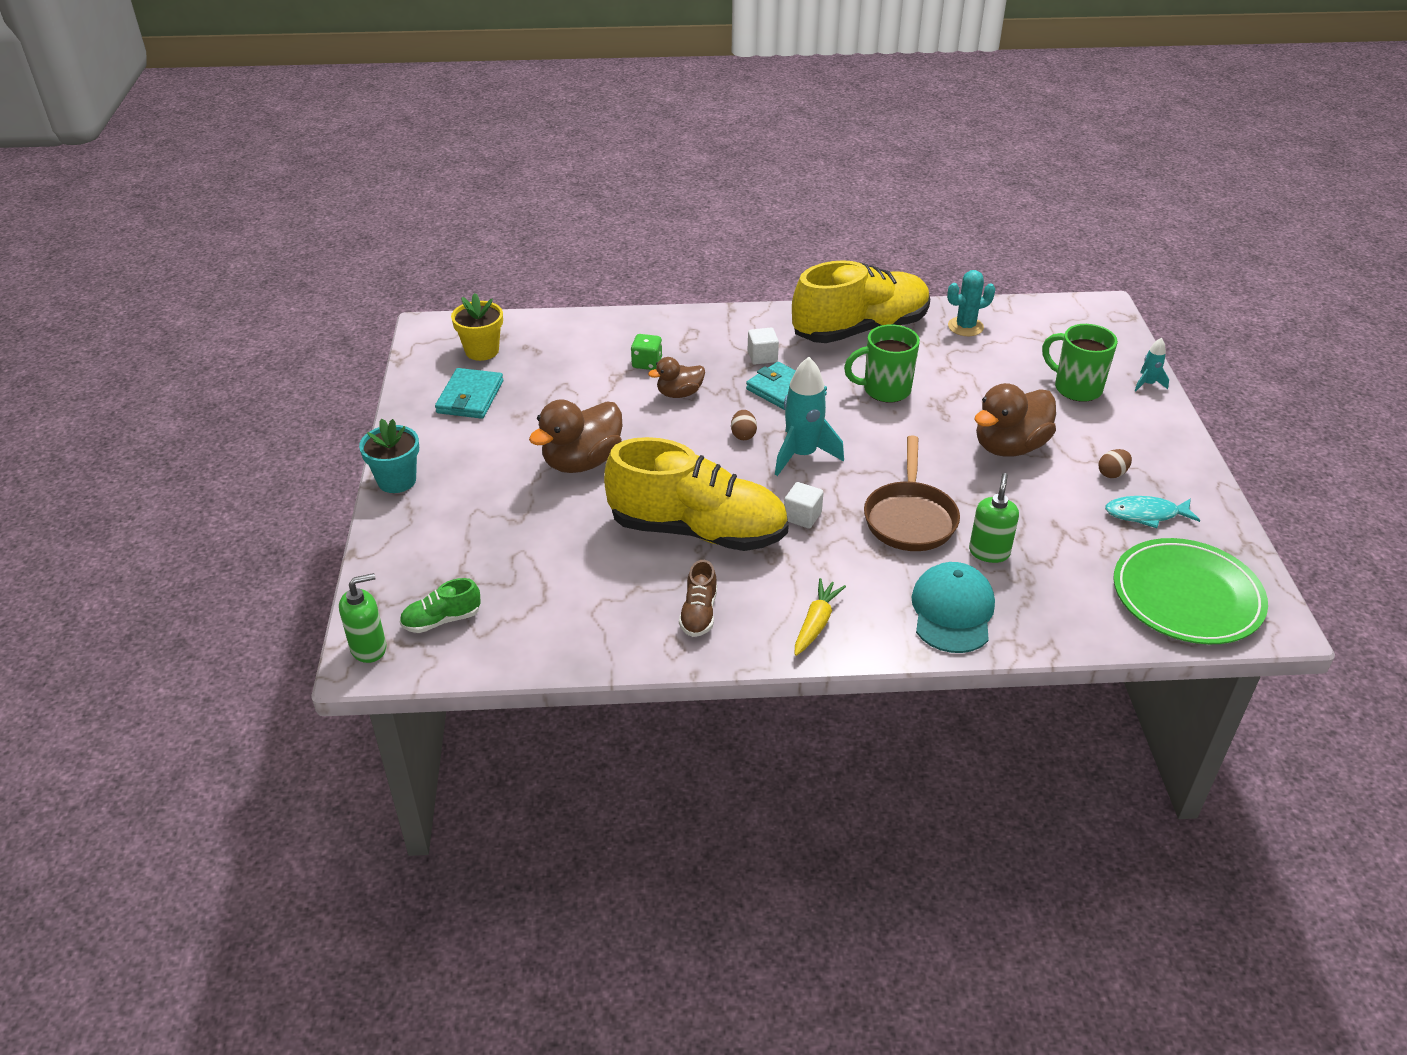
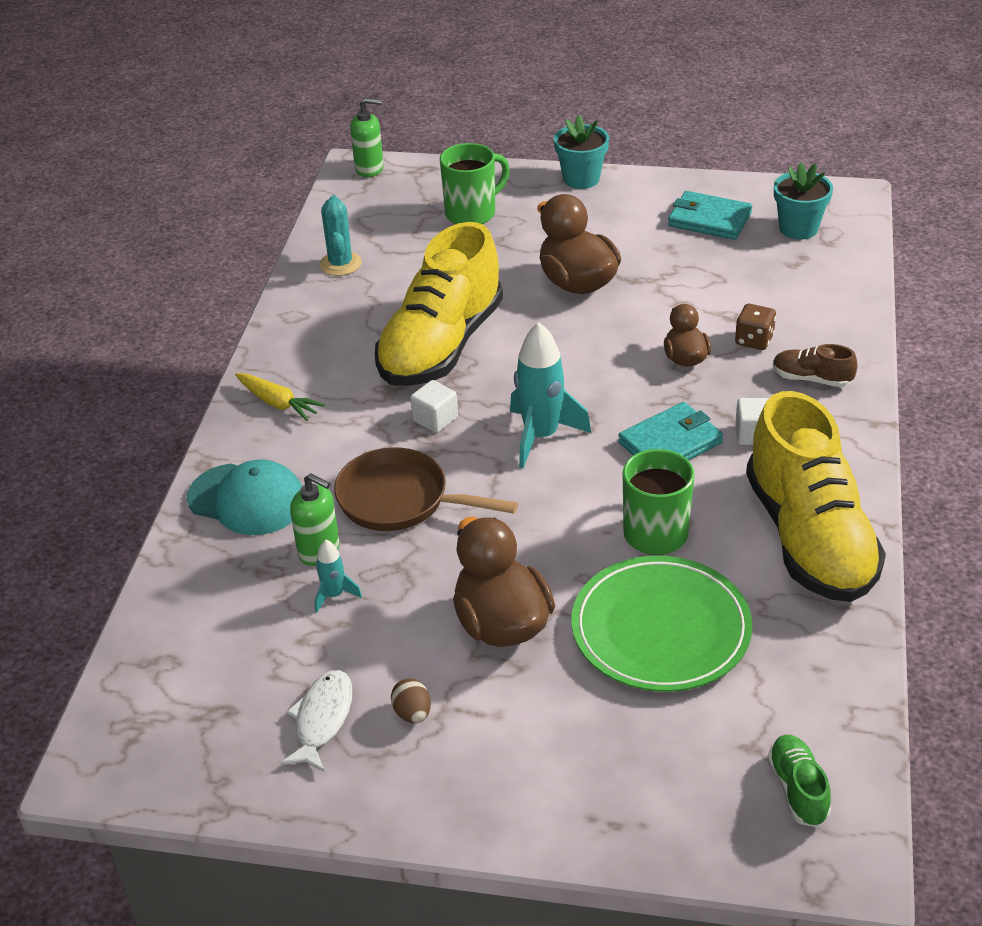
camera: 105 degrees right, 0 degrees up
(369, 648) = (369, 168): green soap dispenser -> green soap dispenser turned 75 degrees counterclockwise
(442, 620) = (385, 201): green shoe -> green shoe (798, 789)
(482, 351) = (798, 228): yellow flower pot -> turquoise flower pot
(647, 363) = (754, 340): green dice -> brown dice
(699, 613) = (326, 334): brown shoe -> brown shoe (812, 379)
(743, 435) = (592, 397): brown egg -> none
(965, 327) = (804, 656): turquoise cactus -> turquoise cactus (340, 264)
(1076, 388) = (616, 740): green mug -> green mug (472, 213)
(1146, 514) = (322, 719): turquoise fish -> white fish
(1148, 384) = (608, 839): turquoise rocket -> turquoise rocket (334, 595)
(1187, 596) = (171, 704): green plate -> green plate (660, 629)

